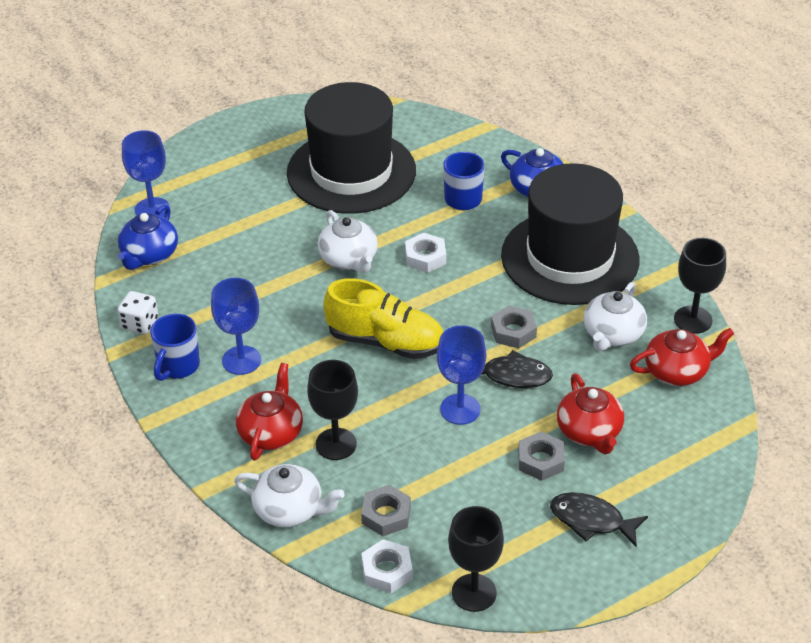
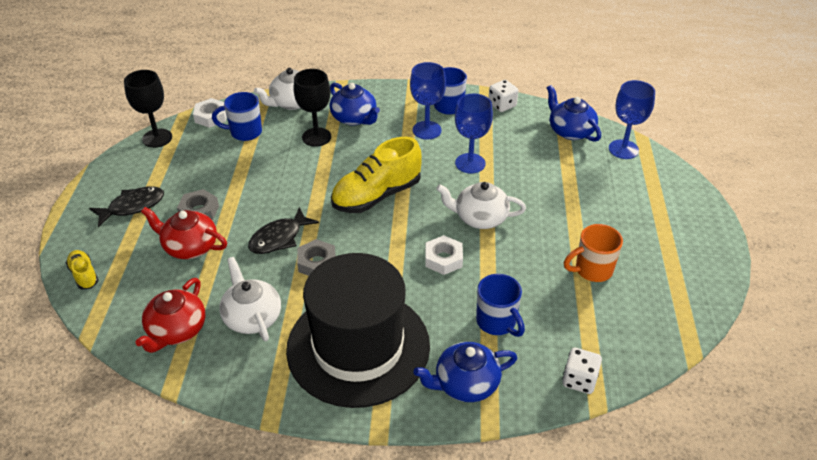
camera: 125 degrees right, 0 degrees up
(271, 432) = (354, 118): red teapot -> blue teapot
(351, 172) = (592, 270): black hat -> orange mug
(386, 515) = (244, 132): grey nut -> blue mug
(460, 409) = (281, 198): blue goblet -> blue goblet (470, 163)
(474, 140) = (579, 380): none -> white dice
(693, 320) = (208, 380): black goblet -> none
(703, 482) = (84, 275): none -> yellow shoe

